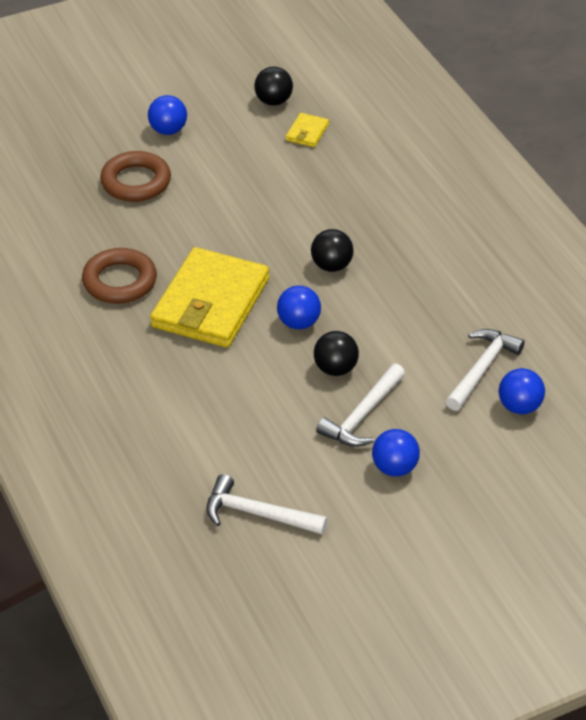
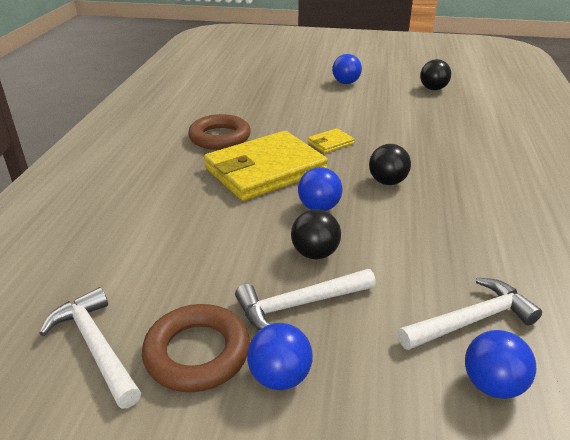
camera: 35 degrees right, 10 degrees down
(136, 182) = (296, 97): brown ring -> brown ring (197, 353)
(307, 132) = (443, 108): yellow wallet -> yellow wallet (330, 143)

